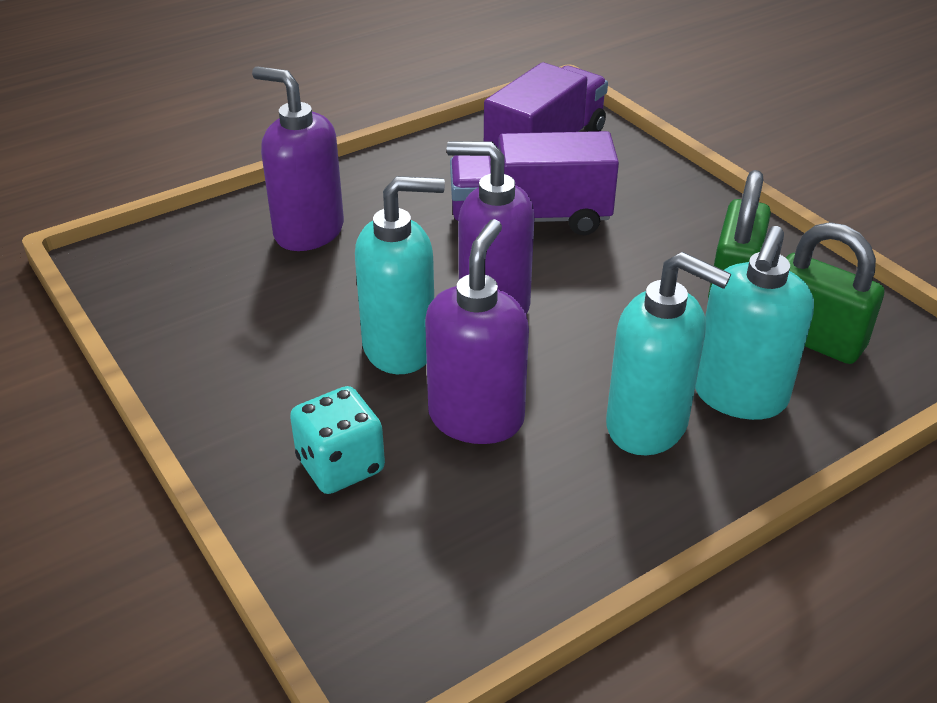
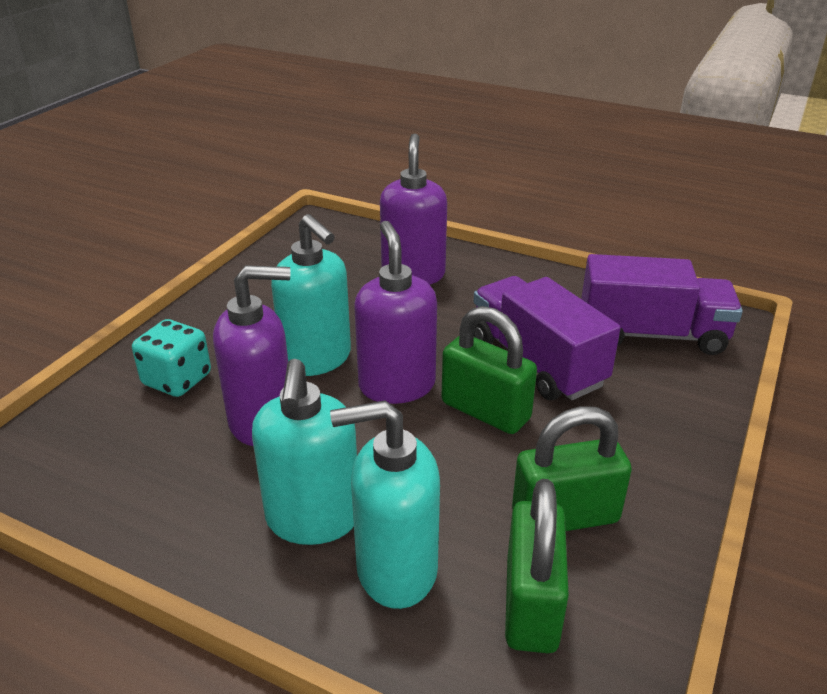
camera: 60 degrees right, 5 degrees down
(575, 273) = (485, 411): none -> green padlock

